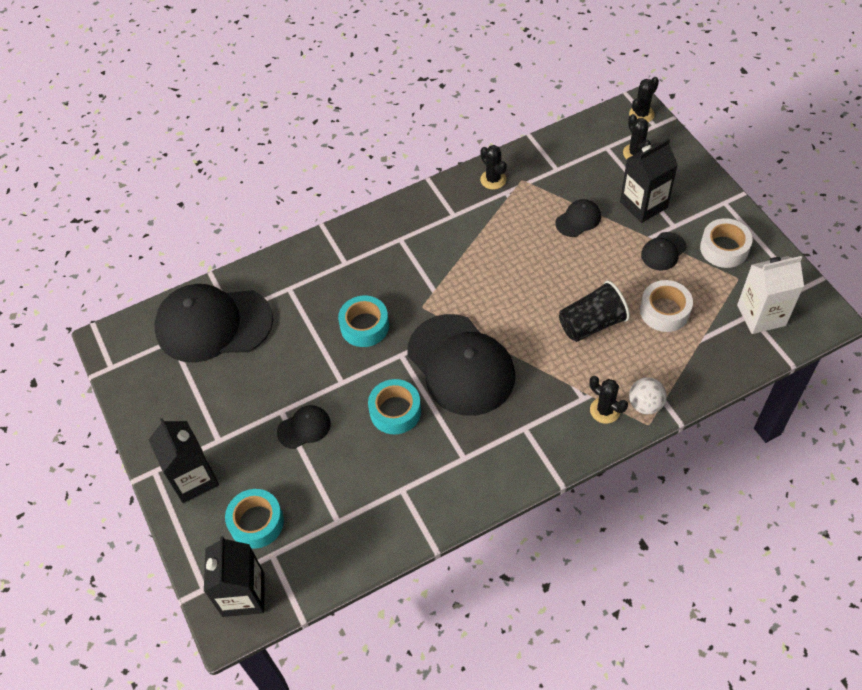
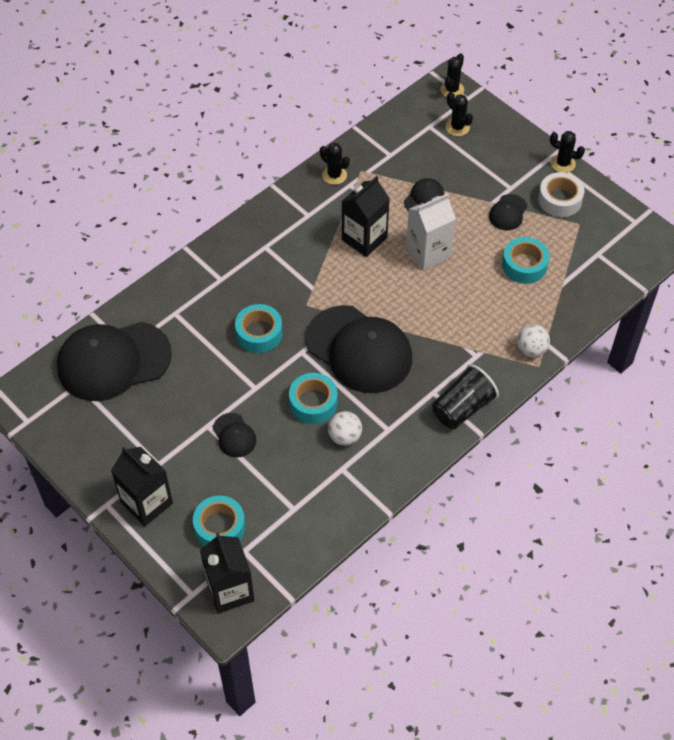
camera: 20 degrees left, 0 degrees up
(304, 428) = (234, 435): black cap -> black cap turned 105 degrees clockwise
(416, 455) = (344, 437): none -> white ball
(592, 324) = (464, 289): black cup -> black cup (462, 408)
(605, 410) = (498, 362): black cactus -> black cactus (563, 163)
(643, 204) = (478, 173): black carton -> black carton (364, 239)
(664, 311) = (524, 265): white tape -> turquoise tape
(761, 315) = (607, 252): white carton -> white carton (428, 252)

